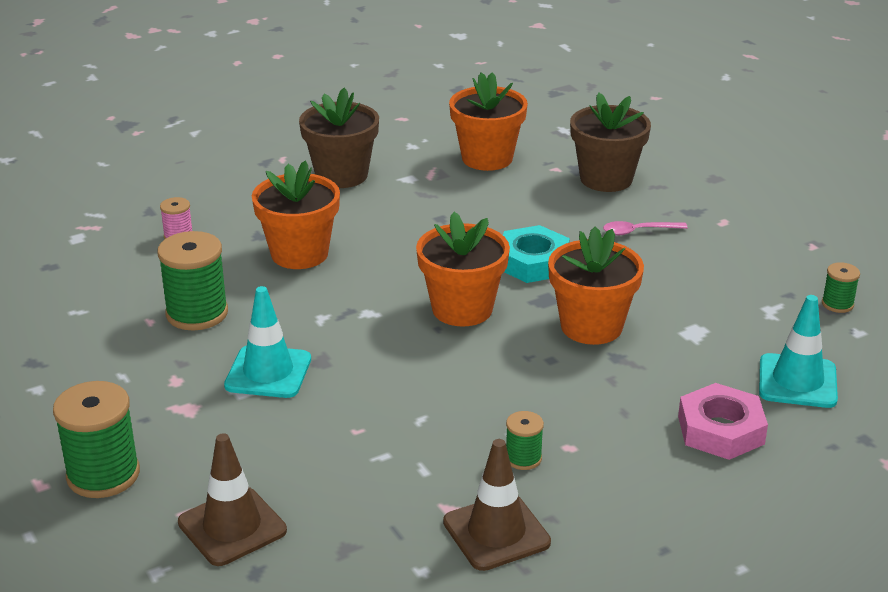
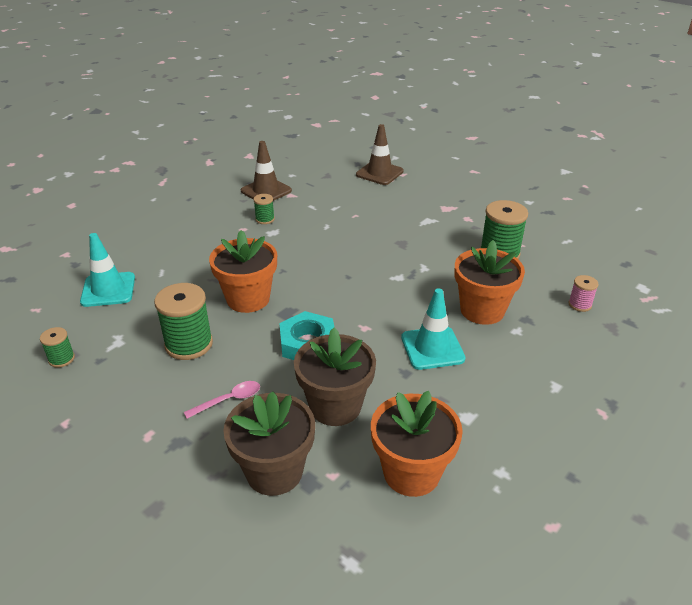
camera: 160 degrees right, 5 degrees up
(103, 475) = (452, 178): green spool -> green spool (189, 344)
(268, 372) = (424, 231): turquoise traffic cone -> turquoise traffic cone (432, 348)
(341, 175) = (529, 404): brown flower pot -> brown flower pot (335, 406)
(462, 309) = (340, 292): orange flower pot -> none
(721, 430) = (160, 252): pink nut -> none

